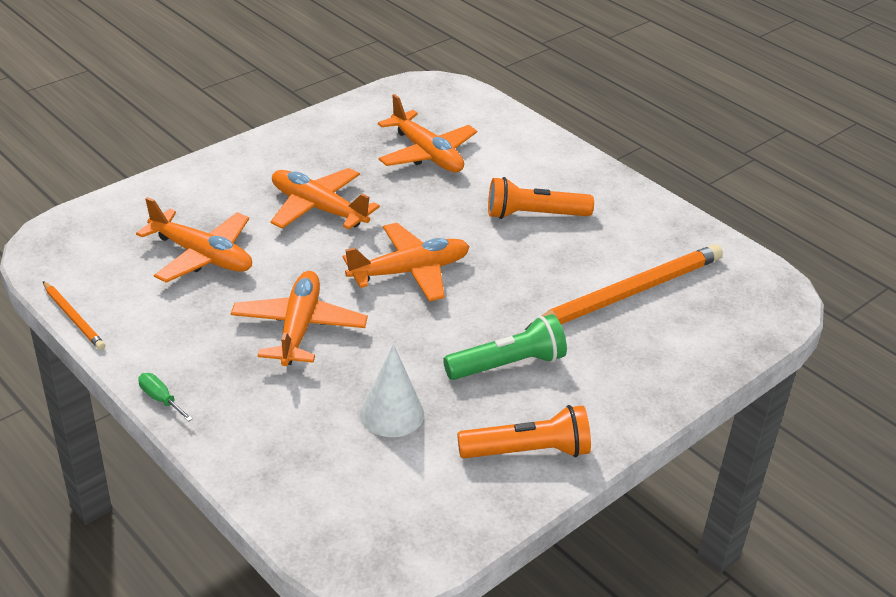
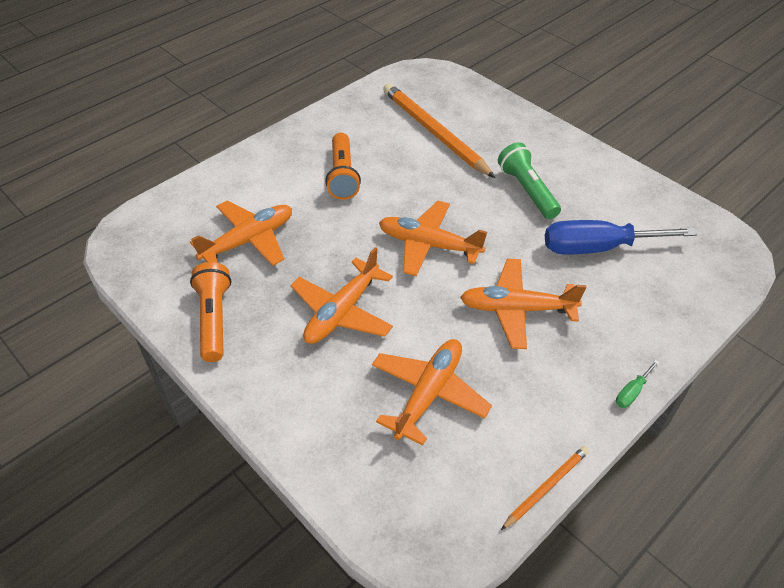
camera: 90 degrees left, 10 degrees up
(392, 413) = (597, 248): white cone -> blue screwdriver
(410, 271) = (428, 245): orange plane -> orange plane turned 45 degrees counterclockwise
(528, 451) = (608, 182): orange flashlight -> orange flashlight (214, 319)

